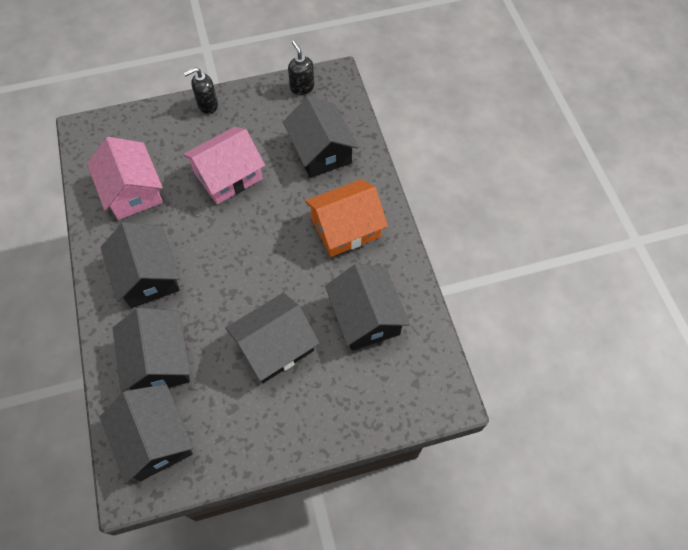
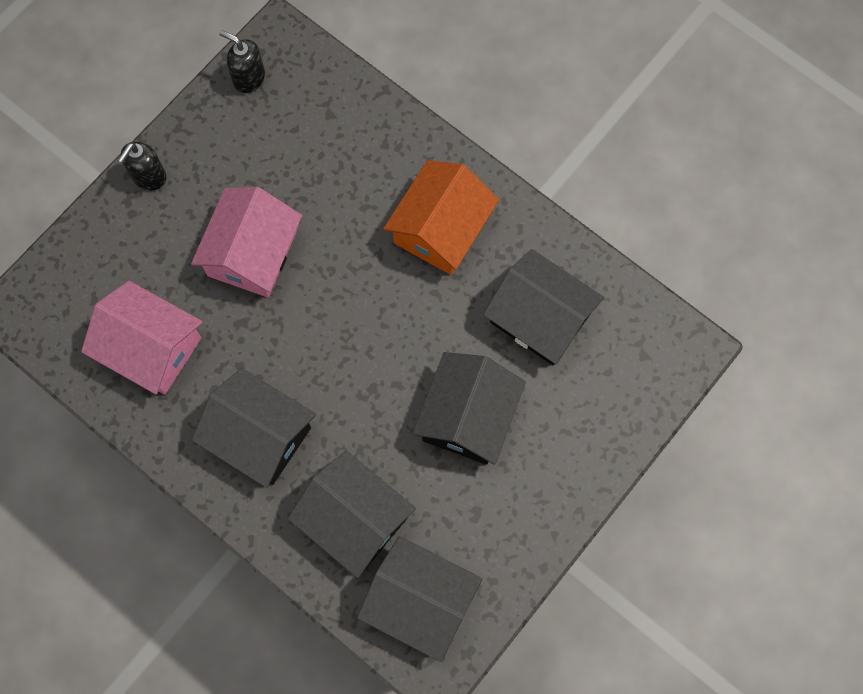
camera: 35 degrees left, 10 degrees up
(321, 151) = (338, 150): black house -> none

